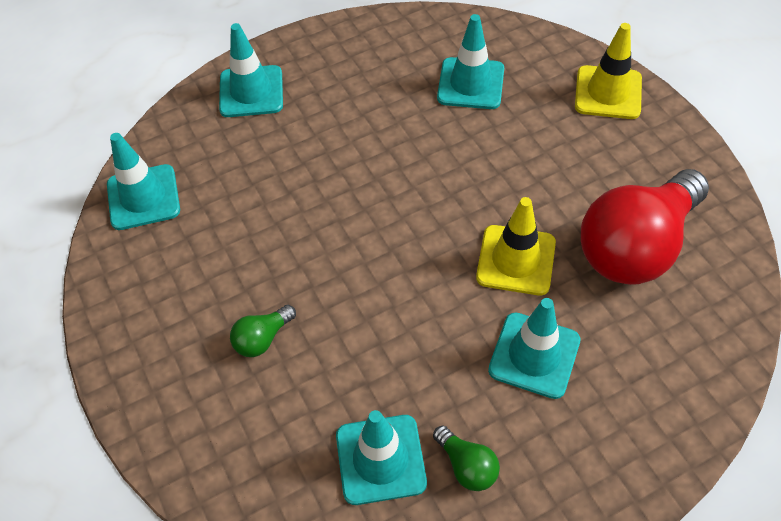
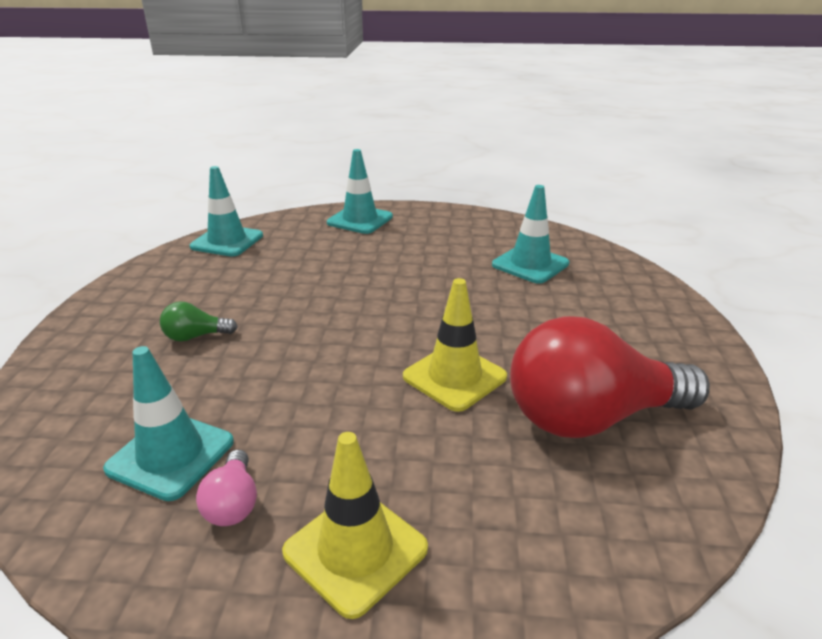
camera: 30 degrees right, 25 degrees down
(467, 466) = (233, 503): green light bulb -> pink light bulb
(534, 355) = (397, 451): turquoise traffic cone -> none
(608, 93) = (657, 307): yellow traffic cone -> yellow traffic cone (355, 550)

